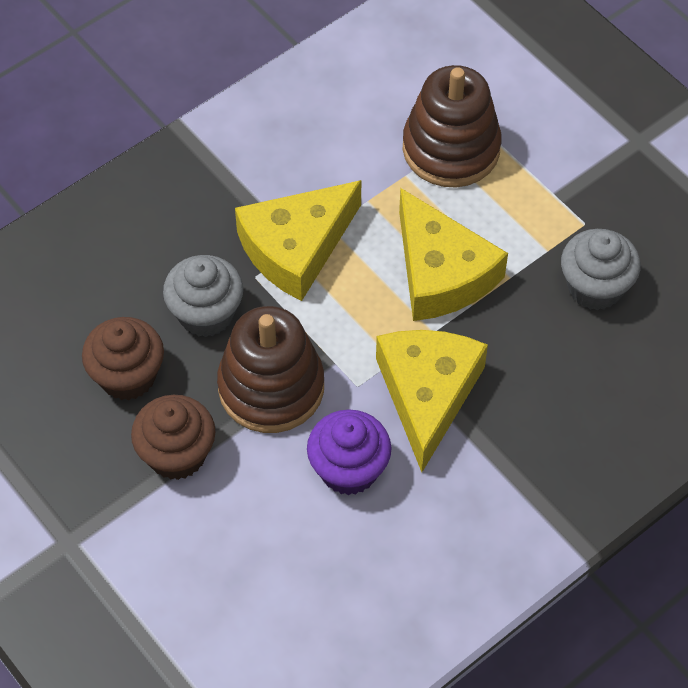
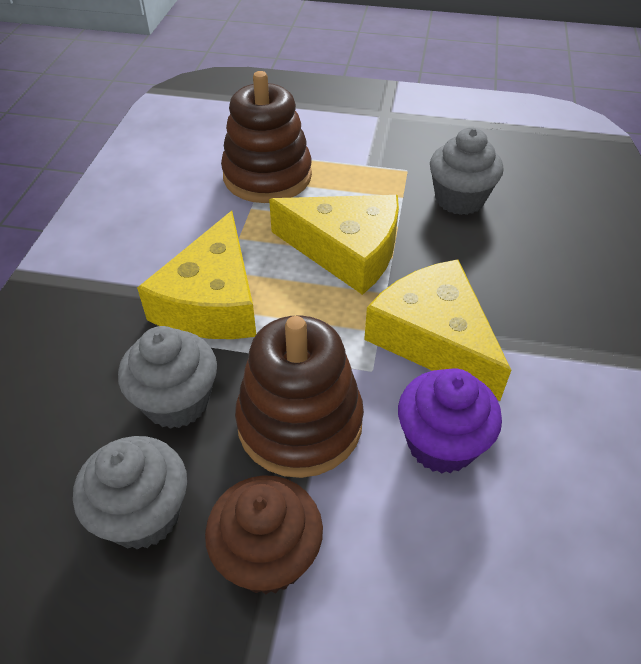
camera: 40 degrees left, 10 degrees down
(127, 376) = (143, 514): brown cupcake -> grey cupcake

